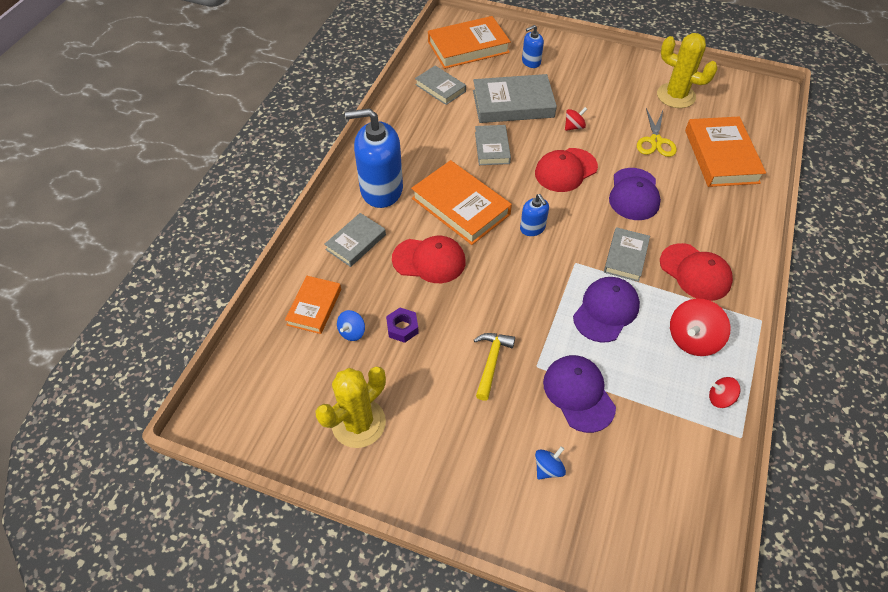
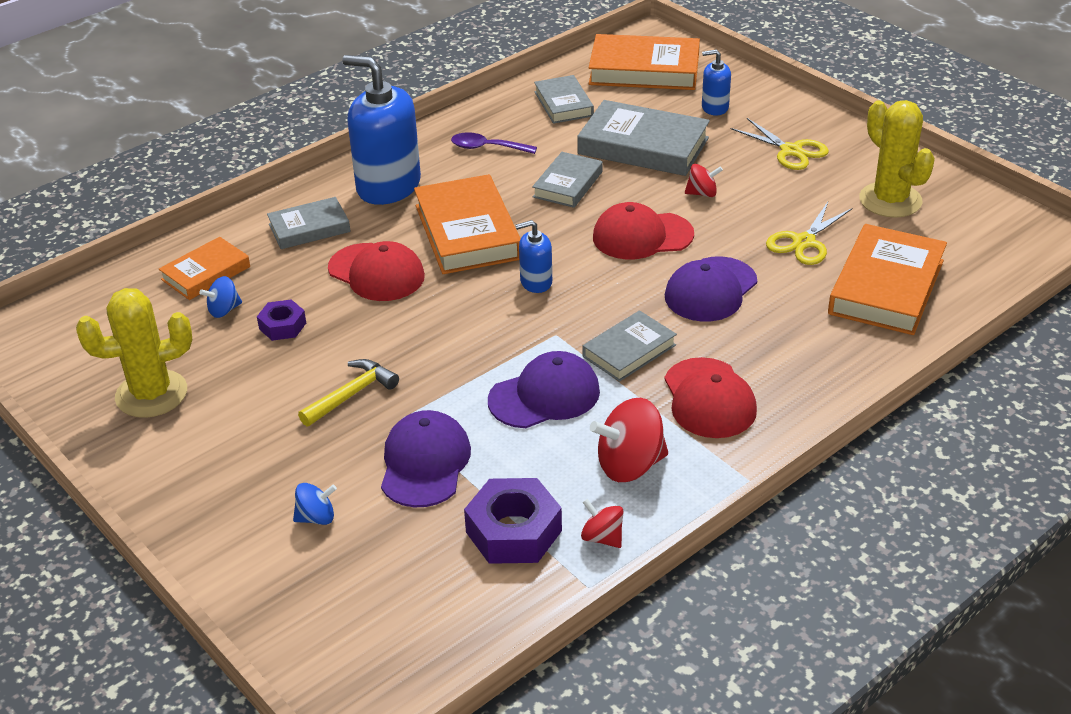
camera: 30 degrees right, 15 degrees down
(420, 137) = (487, 148): none -> purple spoon
(532, 228) = (536, 282): blue soap dispenser -> blue soap dispenser turned 75 degrees clockwise
(597, 79) = (791, 151): none -> yellow scissors
(669, 419) = (513, 531): none -> purple nut

